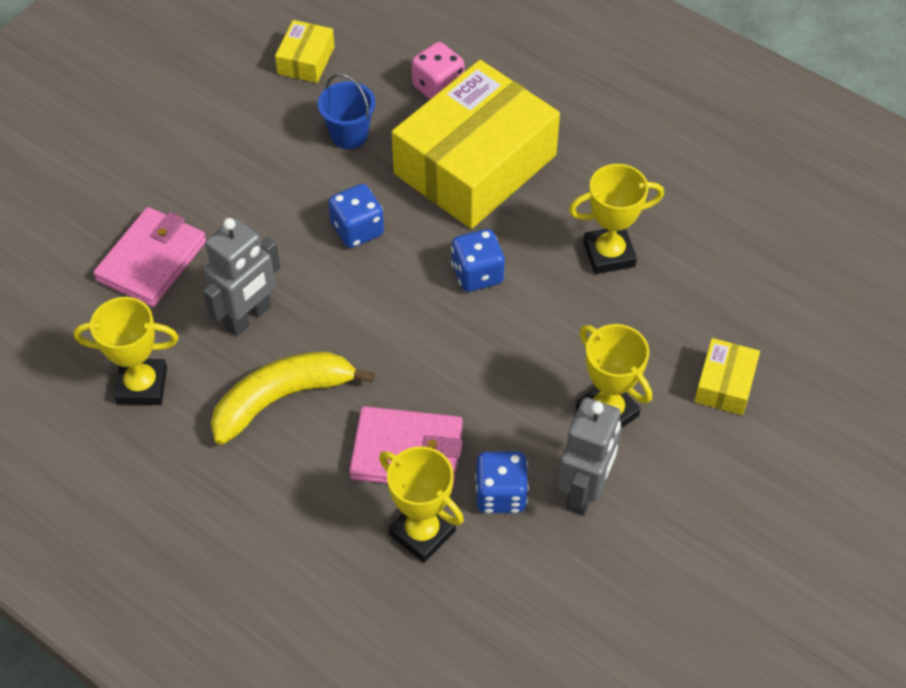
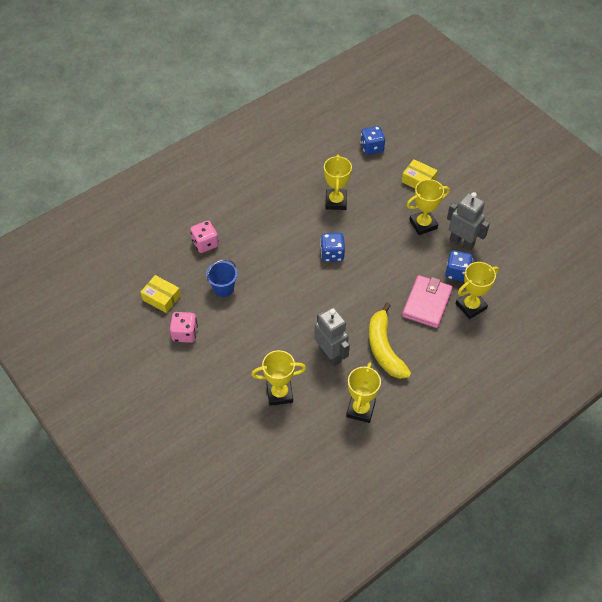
camera: 75 degrees left, 0 degrees up
(152, 261) = (279, 393): pink wallet -> yellow trophy
(243, 107) = (185, 333): none -> pink dice
(357, 230) = (289, 297): blue dice -> blue dice (372, 148)
(475, 164) = (263, 239): yellow box -> none

